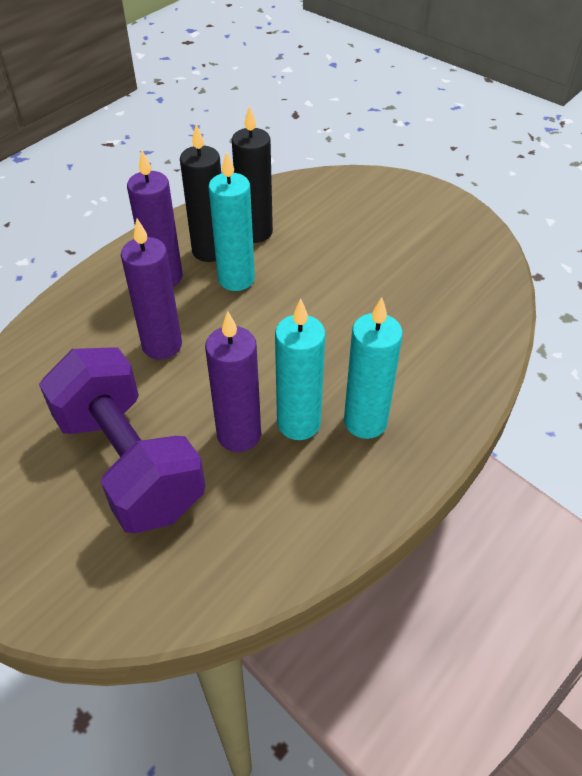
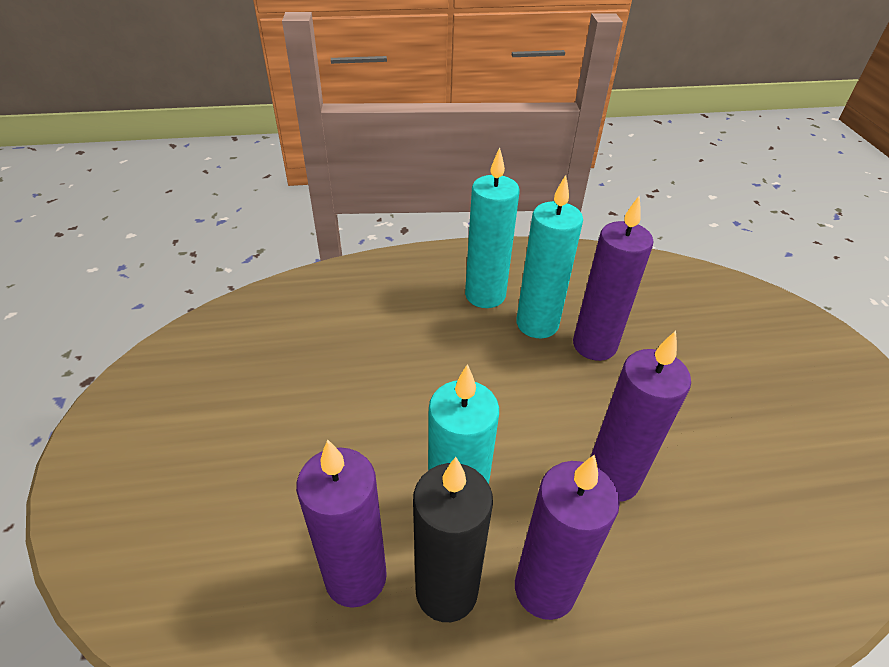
camera: 140 degrees left, 5 degrees down
(130, 463) = (707, 380): purple dumbbell -> none
(255, 232) = (356, 577): black candle -> purple candle

